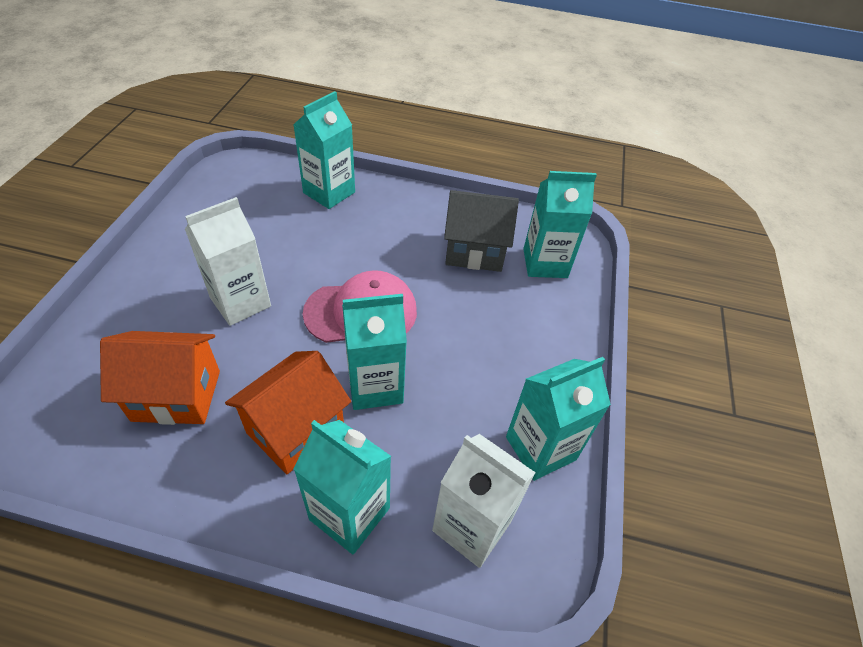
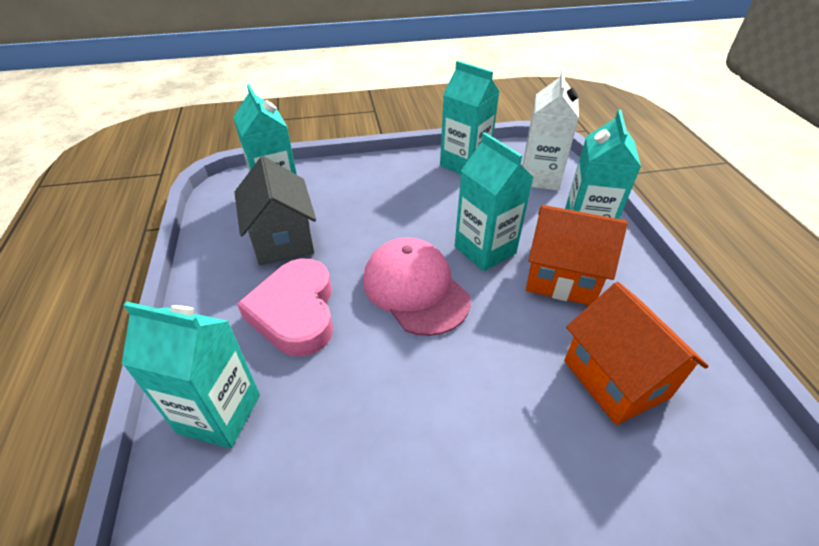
camera: 110 degrees left, 5 degrees down
(240, 302) = (474, 398): white carton -> none
(386, 239) = (295, 312): none -> pink heart

